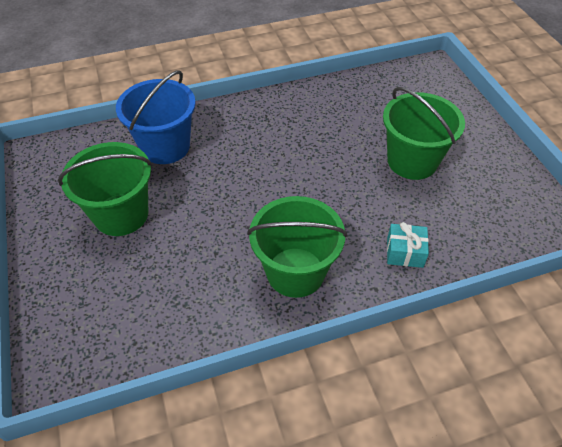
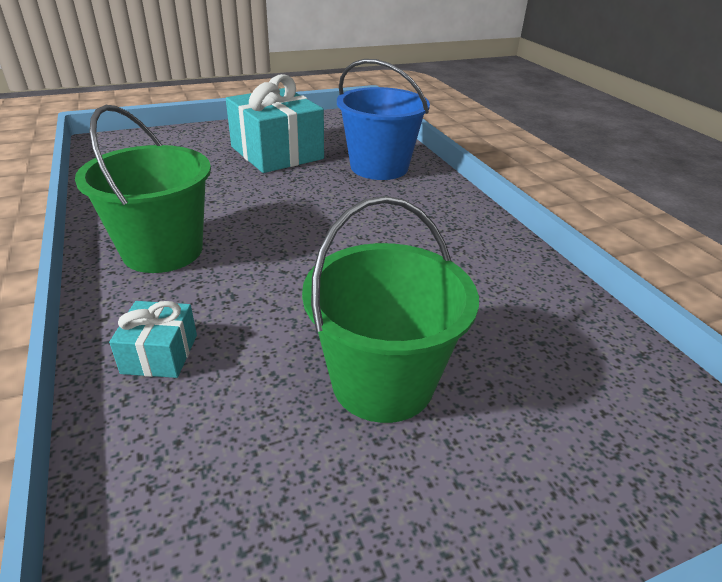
camera: 85 degrees right, 15 degrees down
(121, 214) = (277, 153): green bucket -> turquoise gift

